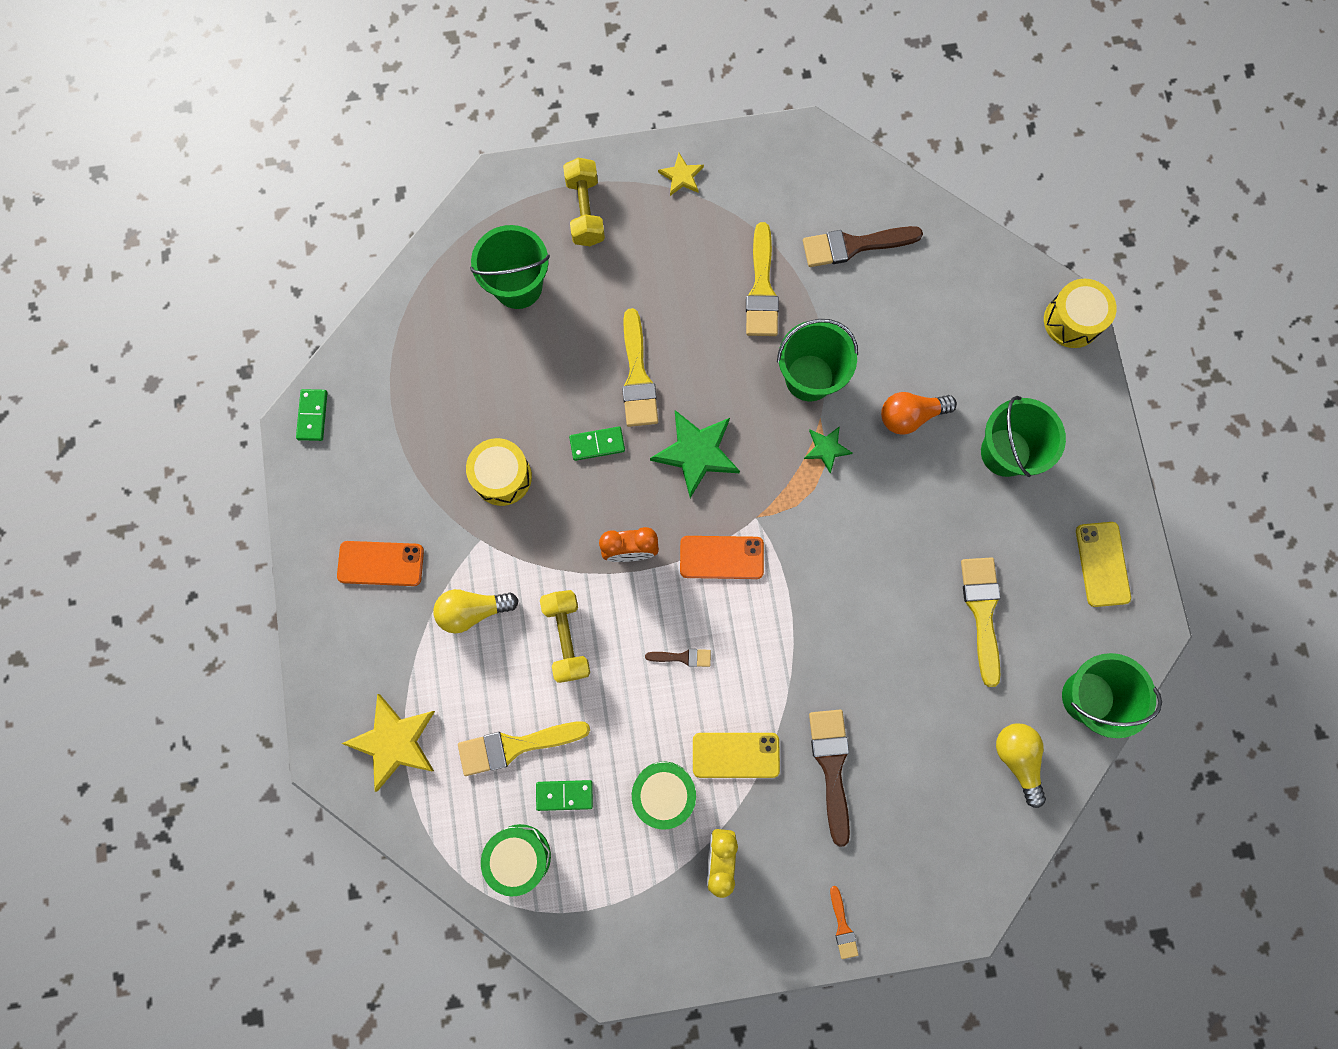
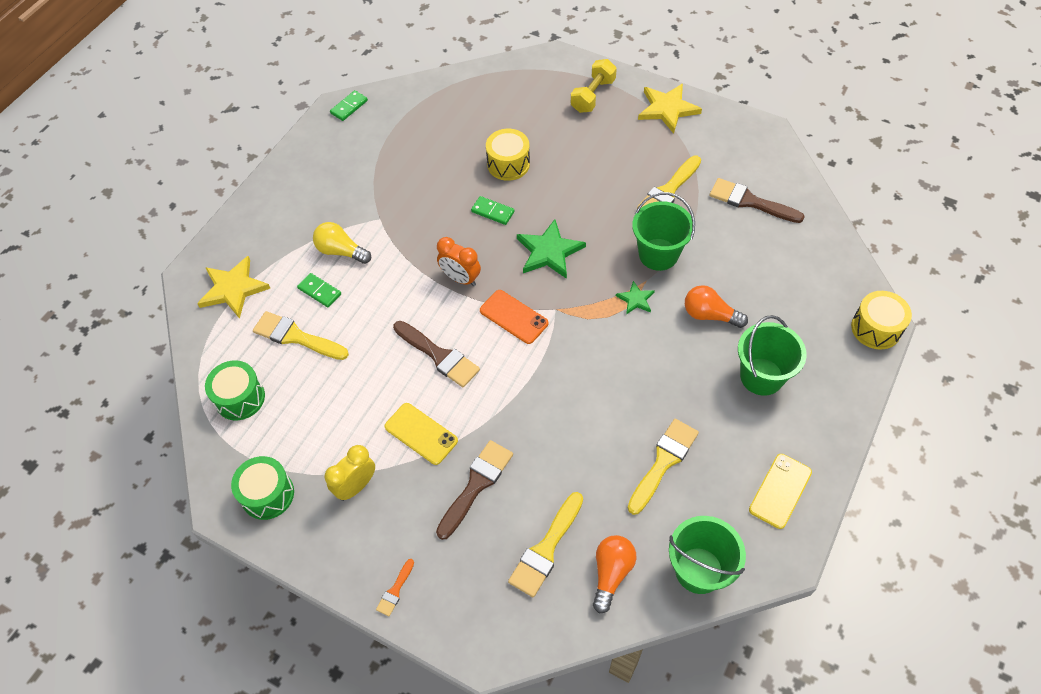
camera: 40 degrees right, 20 degrees down
(381, 563) = (315, 196): orange phone -> none
(502, 477) = (422, 195): yellow drum -> yellow drum (508, 164)
(518, 286) = (520, 110): green bucket -> none
(564, 795) = (298, 383): green domino -> green domino (319, 291)
(567, 638) = (380, 300): yellow dumbbell -> none
(637, 376) = (549, 192): yellow brush -> yellow brush (546, 549)
(664, 793) = (356, 424): green drum -> green drum (267, 494)
(681, 176) = (667, 109): yellow star -> yellow star, size x1.85
(683, 657) = (439, 356): brown brush -> brown brush, size x1.97
(1017, 759) = (611, 573): yellow light bulb -> orange light bulb

